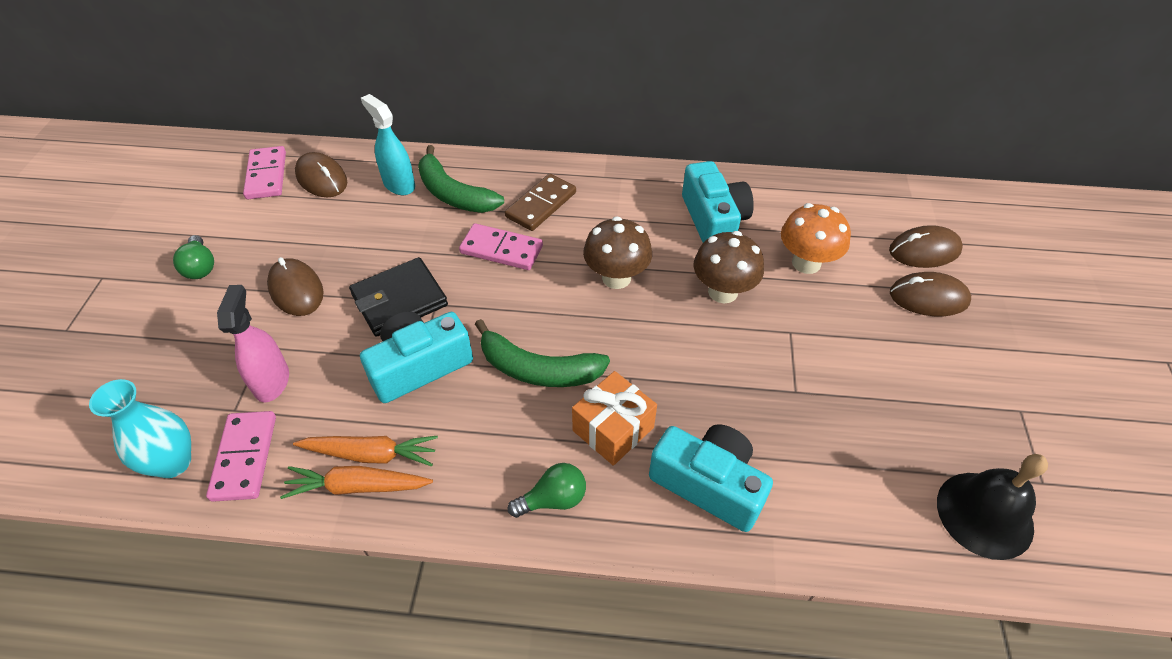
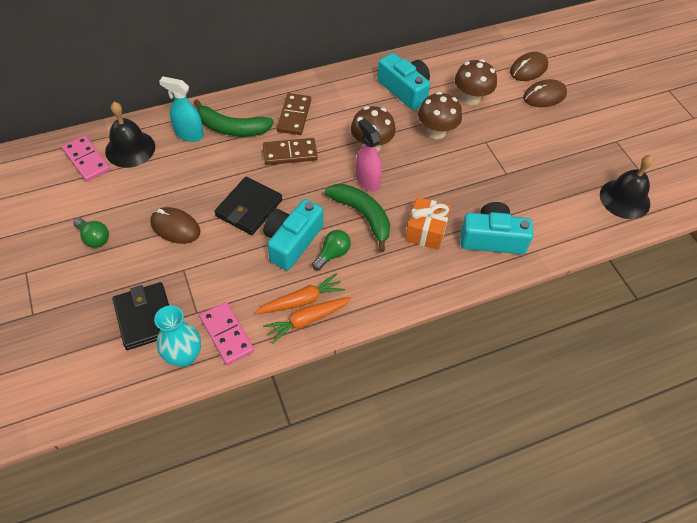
camera: 30 degrees left, 5 degrees up
(172, 389) = (145, 317): none -> black wallet
(272, 381) = (207, 287): pink spray bottle -> pink spray bottle (367, 180)
(321, 179) = (130, 149): brown mouse -> black bell
(501, 250) = (290, 153): pink domino -> brown domino
(538, 369) = (363, 216): green banana -> green banana turned 120 degrees counterclockwise
(553, 499) = (419, 280): green light bulb -> green light bulb (332, 254)
(806, 263) = (471, 98): orange mushroom -> brown mushroom

